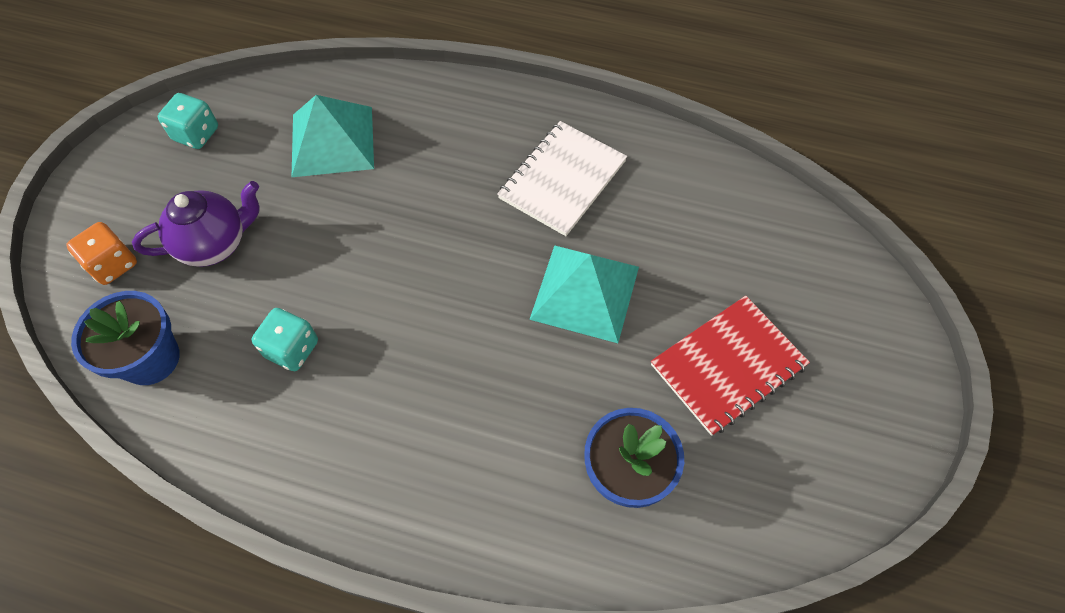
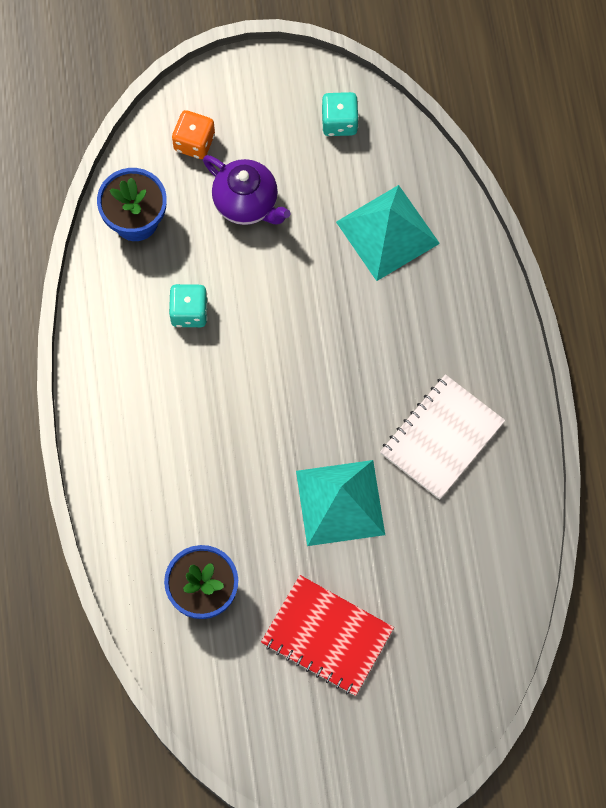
camera: 65 degrees right, 10 degrees up
(562, 180) = (442, 438): white notebook -> white notebook turned 60 degrees counterclockwise

